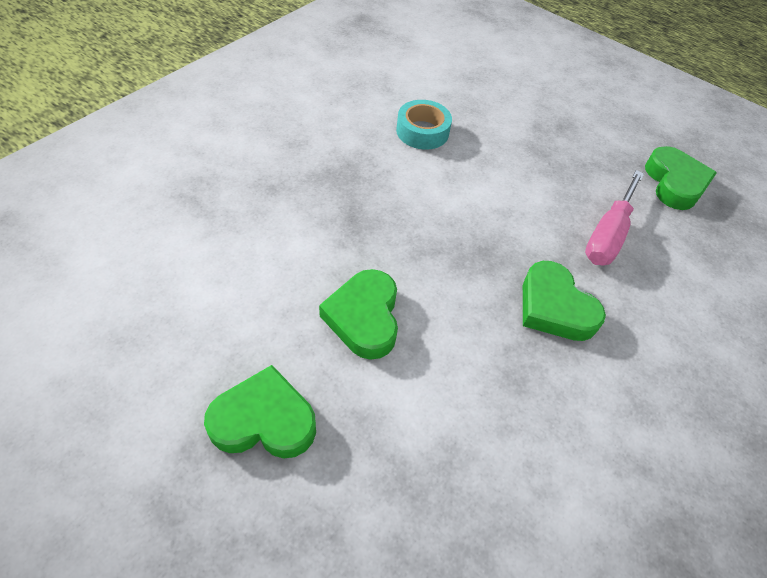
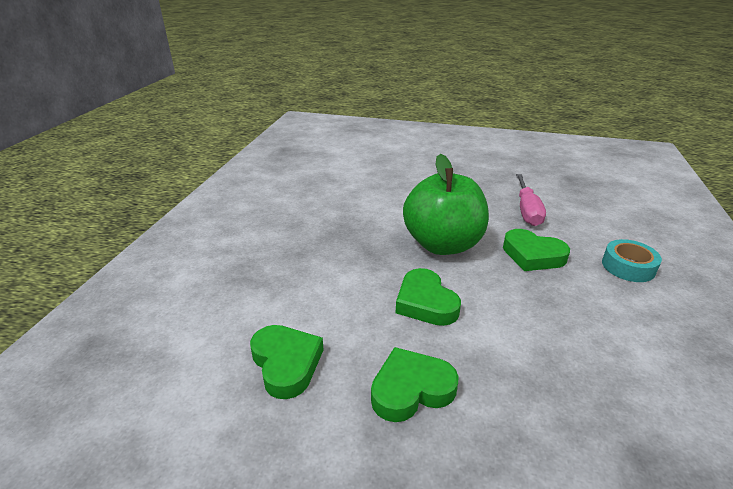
camera: 20 degrees left, 20 degrees down
(422, 131) = (374, 194): turquoise tape -> turquoise tape (628, 267)
(450, 243) = (442, 244): none -> green apple
(674, 183) = (538, 177): green heart -> green heart (286, 363)

